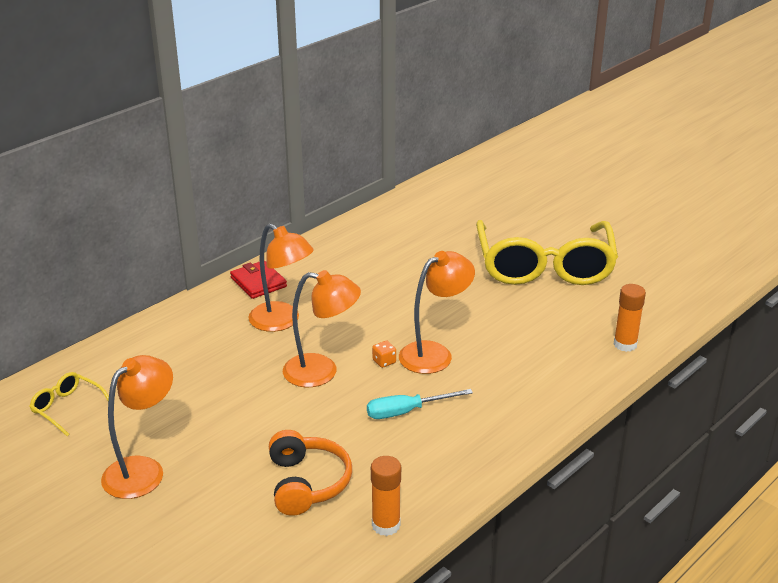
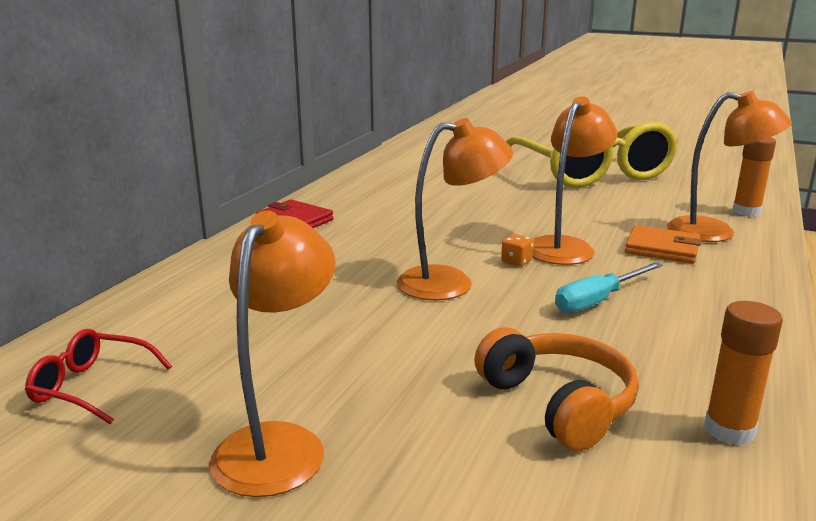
camera: 20 degrees left, 10 degrees down
(67, 408) = (91, 386): yellow glasses -> red glasses
(282, 321) = (355, 247): orange lamp -> orange lamp (715, 232)
(506, 372) = (662, 249): none -> orange wallet

